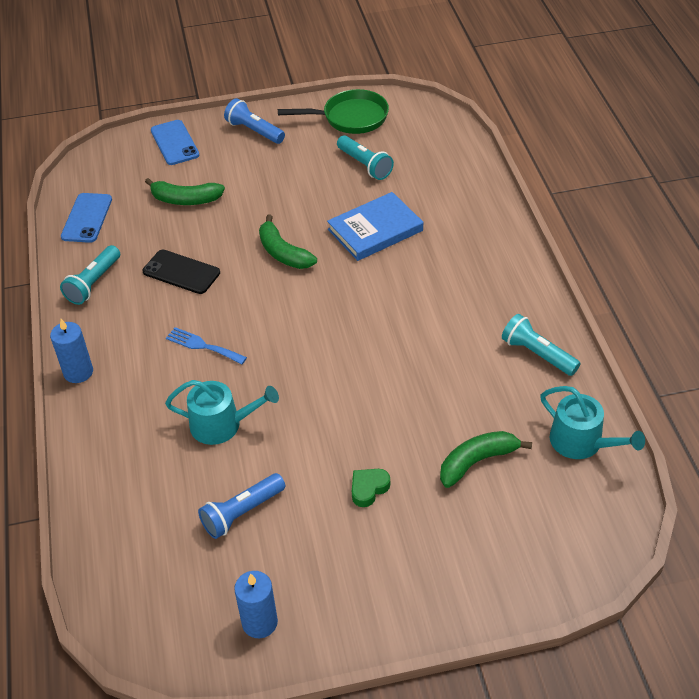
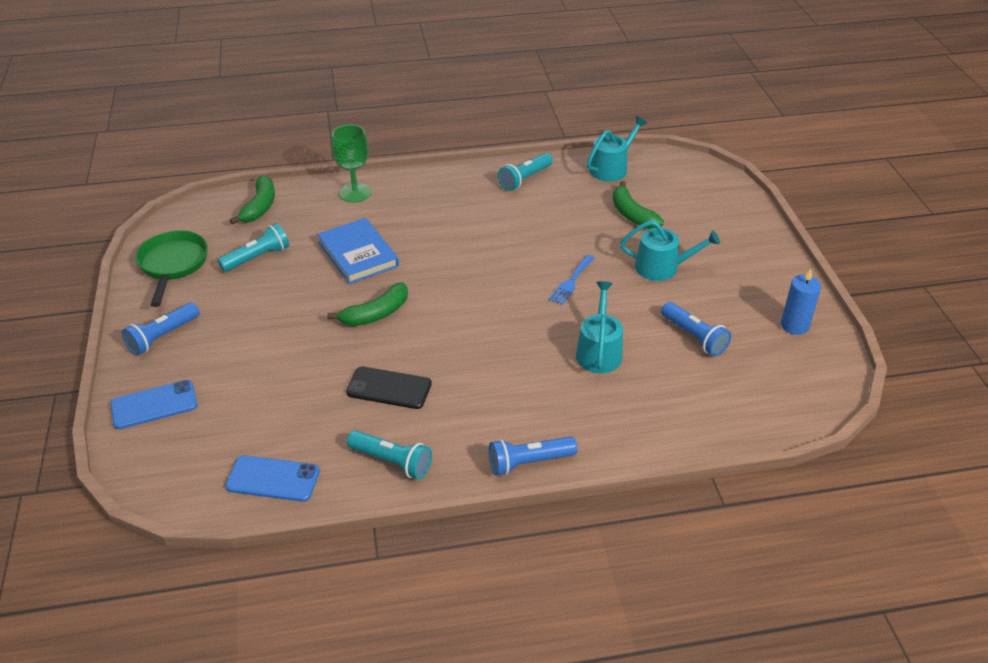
camera: 90 degrees left, 5 degrees down
(78, 372) = (529, 462): blue candle -> blue flashlight
(181, 272) = (389, 388): black phone -> black phone turned 75 degrees clockwise
(185, 199) = (267, 390): green banana -> green banana (260, 207)
(203, 346) = (499, 368): blue fork -> blue fork (571, 281)
(368, 489) = (662, 267): green heart -> turquoise watering can
(483, 215) = (355, 193): none -> green goblet

